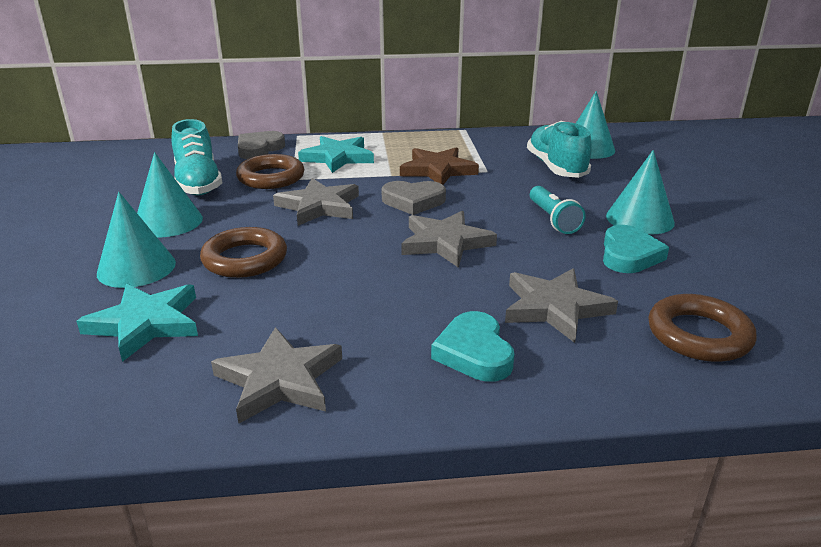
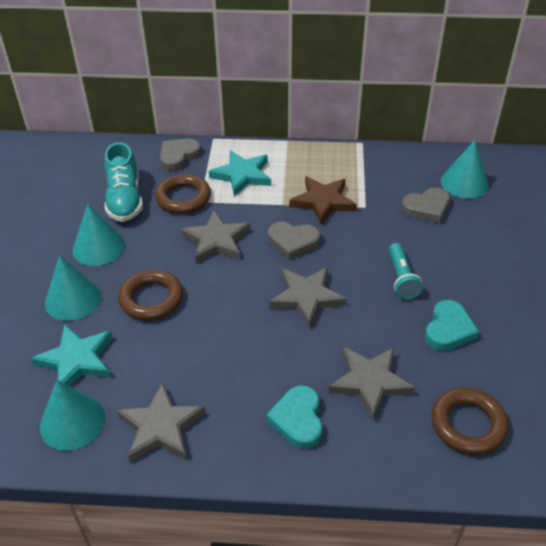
camera: 10 degrees right, 15 degrees up
(556, 167) = (426, 208): turquoise shoe -> grey heart
(640, 219) = (474, 286): turquoise cone -> turquoise cone (72, 422)

